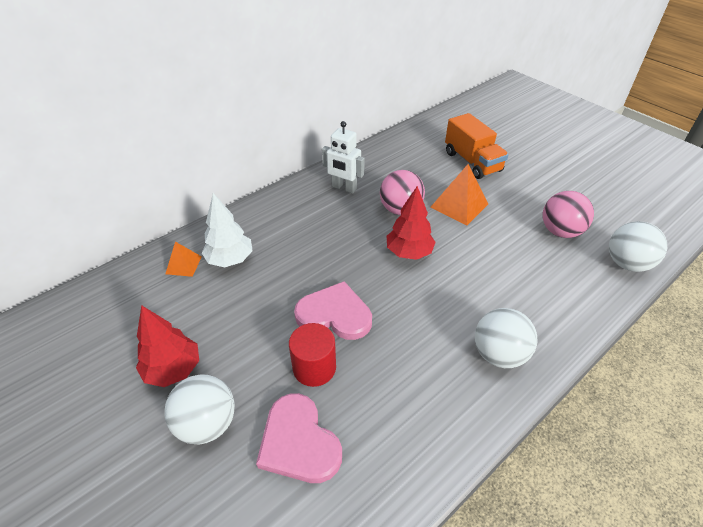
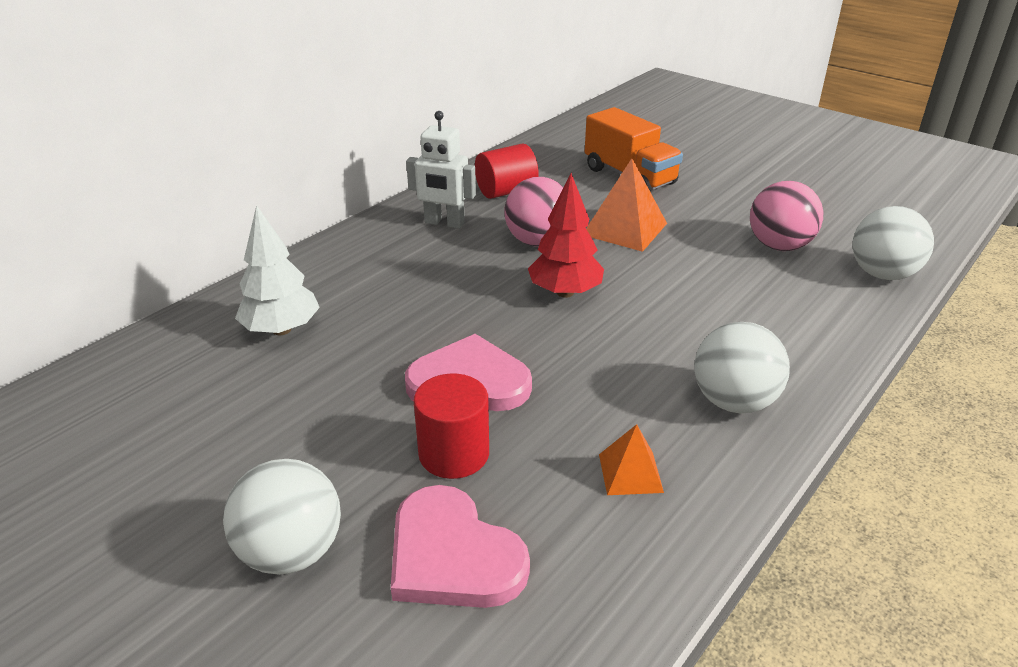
camera: 10 degrees left, 10 degrees down
(173, 369) = (216, 486): red tree -> none
(183, 265) = (204, 344): orange pyramid -> orange pyramid (630, 473)
(388, 166) = (506, 191): none -> red cylinder

